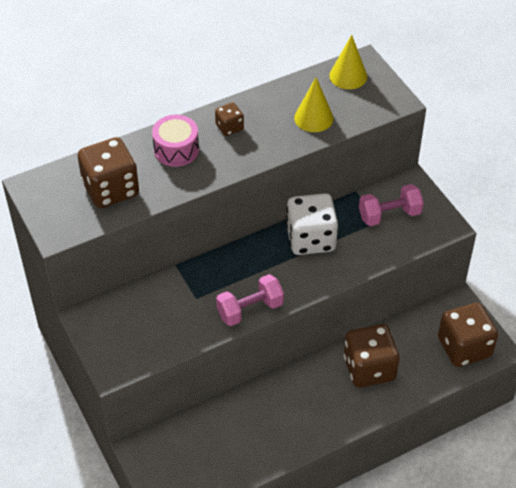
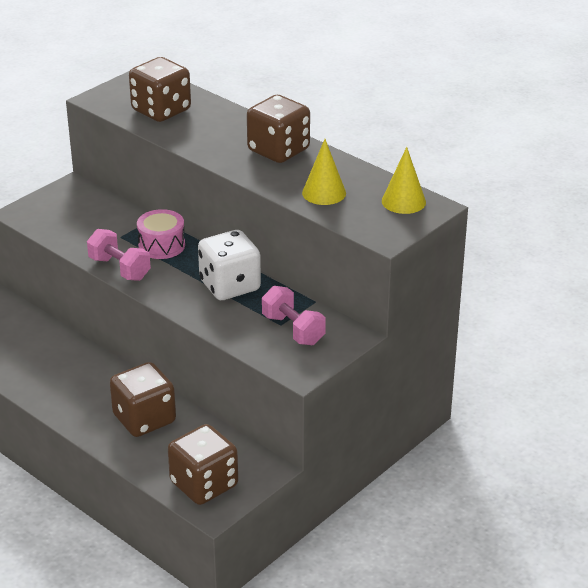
camera: 70 degrees right, 15 degrees down
(176, 150) = (230, 130): pink drum -> pink drum (161, 245)
(229, 127) = (278, 150): brown dice -> brown dice, size x2.00

